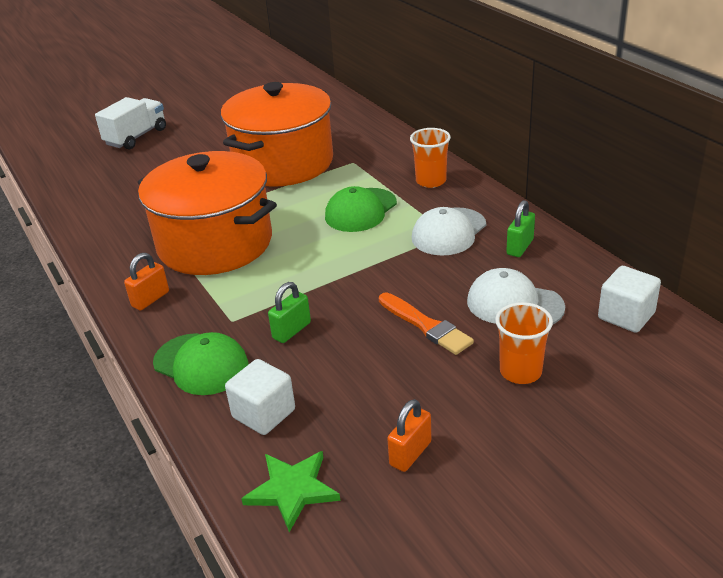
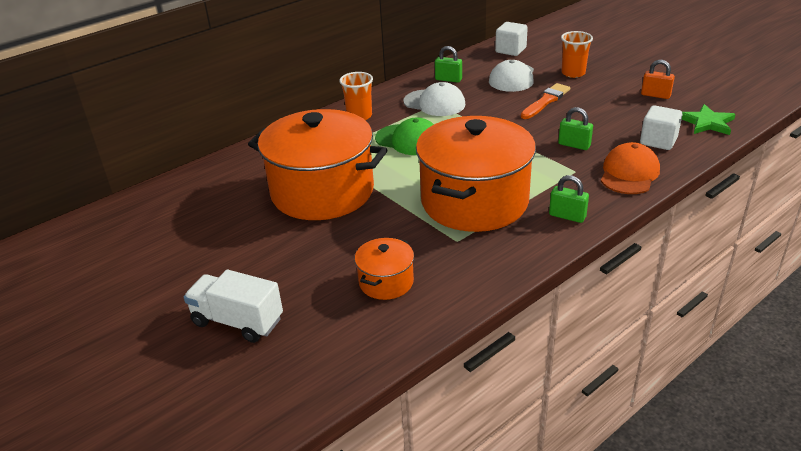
camera: 100 degrees left, 0 degrees up
(131, 193) = (386, 282): none -> orange pot
(150, 299) = (567, 216): orange padlock -> green padlock
(201, 364) = (629, 173): green cap -> orange cap

